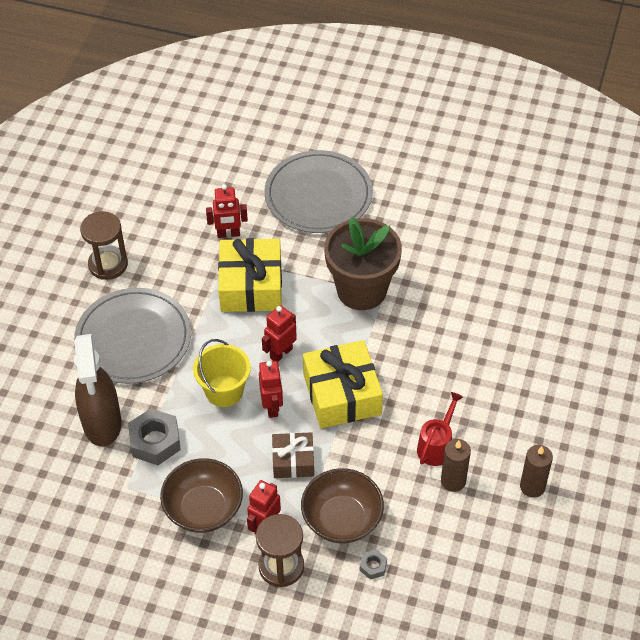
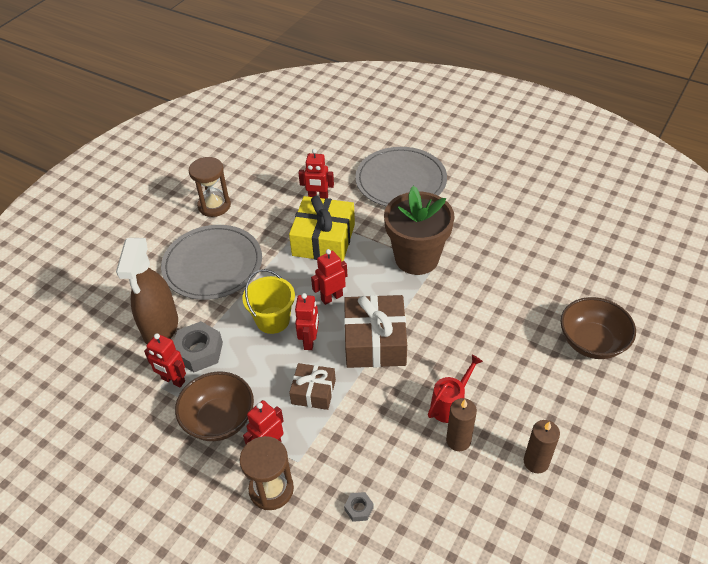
camera: 15 degrees right, 5 degrees down
(138, 478) = (173, 380): none -> red robot
(342, 394) = (375, 341): yellow gift -> brown gift
(342, 519) = (342, 455): brown bowl -> brown bowl (592, 342)

